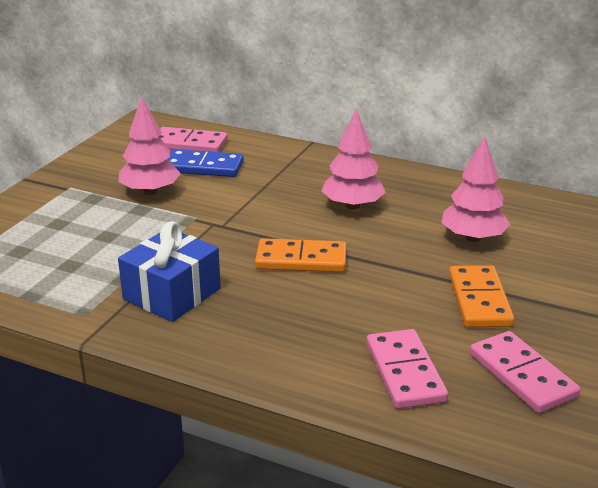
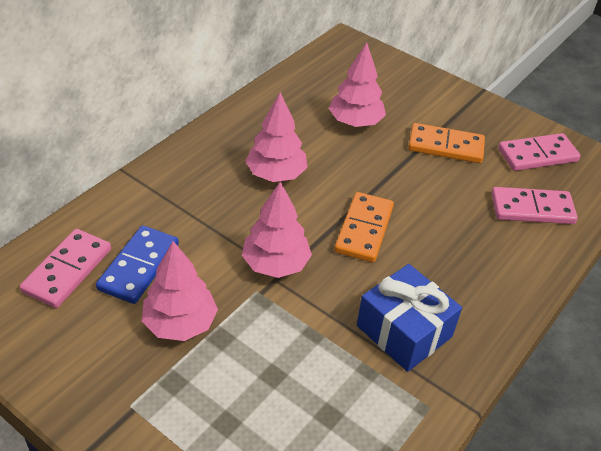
camera: 80 degrees left, 15 degrees up
(232, 221) = (276, 264): none -> pink tree

